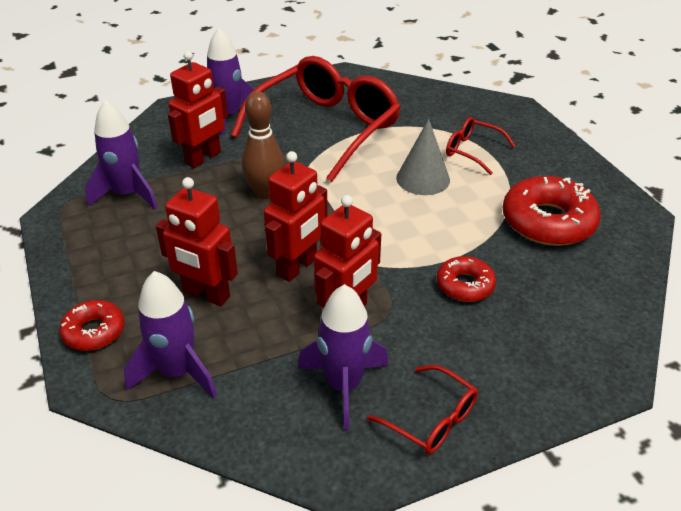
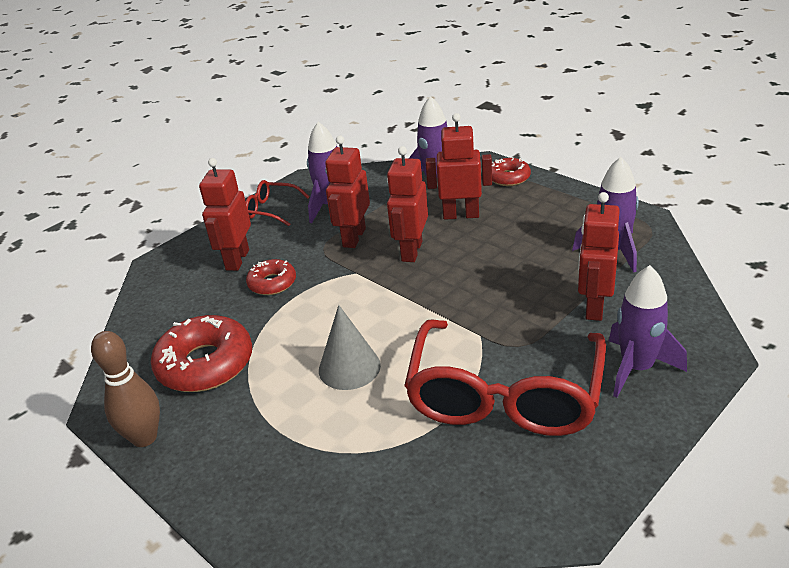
camera: 160 degrees right, 5 degrees down
(265, 193) = (494, 295): brown bowling pin -> brown bowling pin (144, 438)
(472, 151) = (307, 429): red glasses -> none
(500, 338) = (237, 260): none -> red robot

